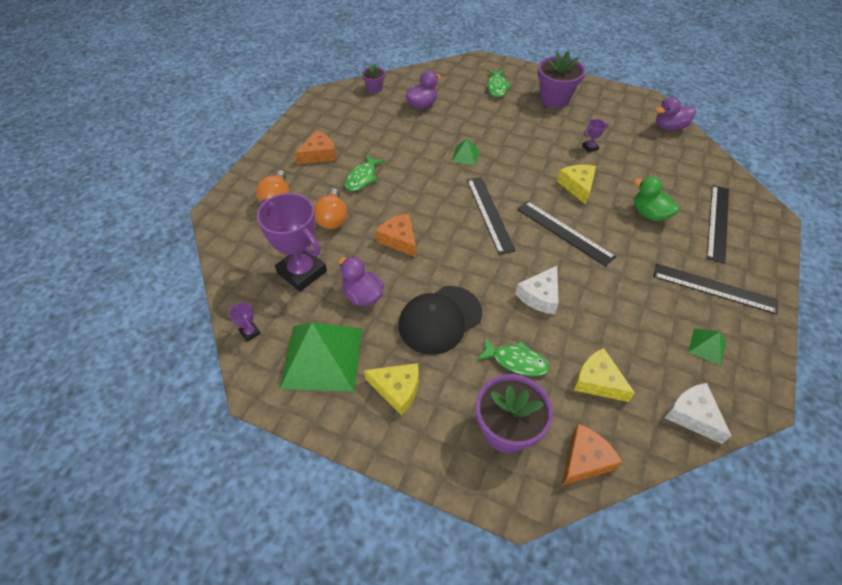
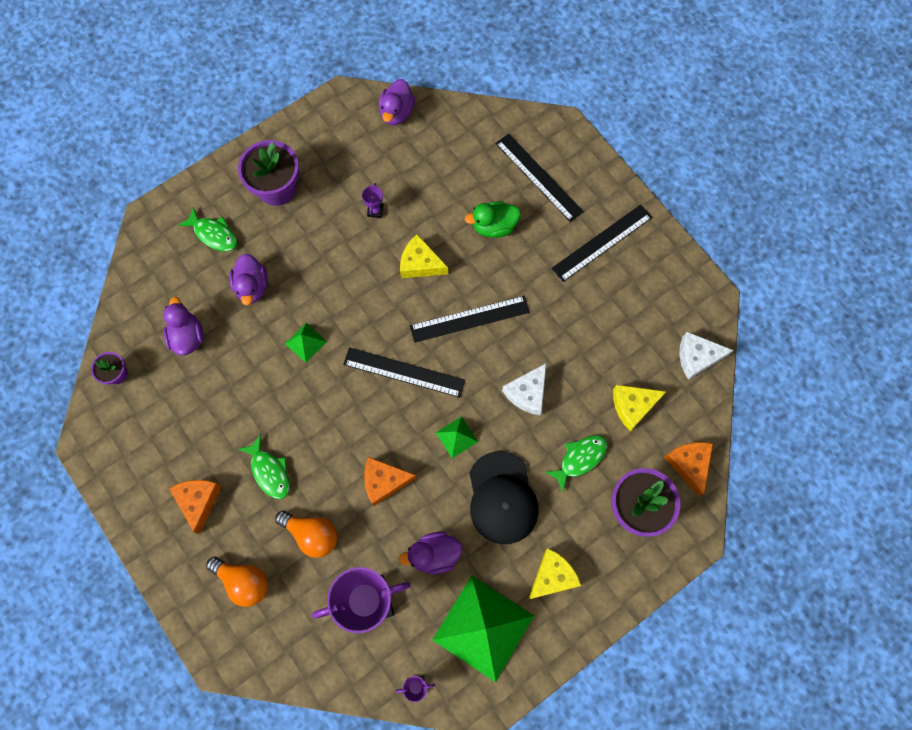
camera: 60 degrees left, 20 degrees up
(479, 116) = (252, 286): none -> purple duck
(540, 296) = (527, 393): white cheese -> white cheese turned 60 degrees clockwise
(707, 346) = (649, 296): green pyramid -> green pyramid (456, 437)

